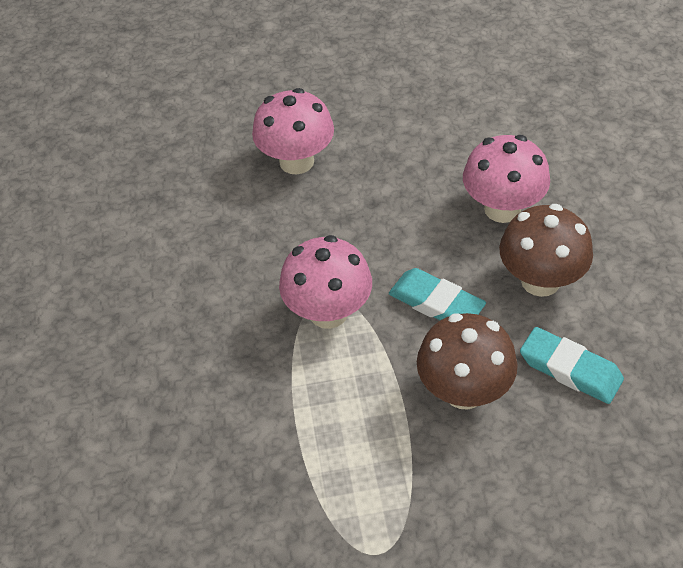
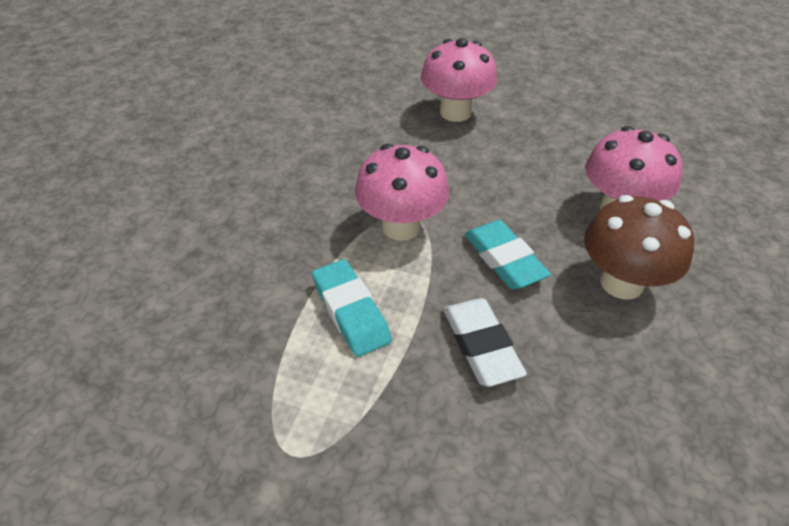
camera: 25 degrees right, 5 degrees down
(464, 391) = (481, 345): brown mushroom -> white eraser
(570, 369) = (606, 376): turquoise eraser -> turquoise eraser (351, 311)

